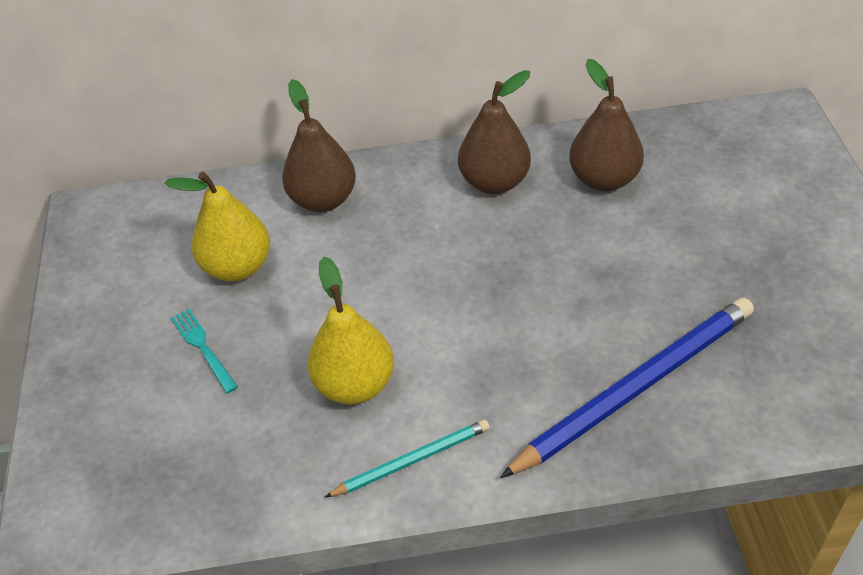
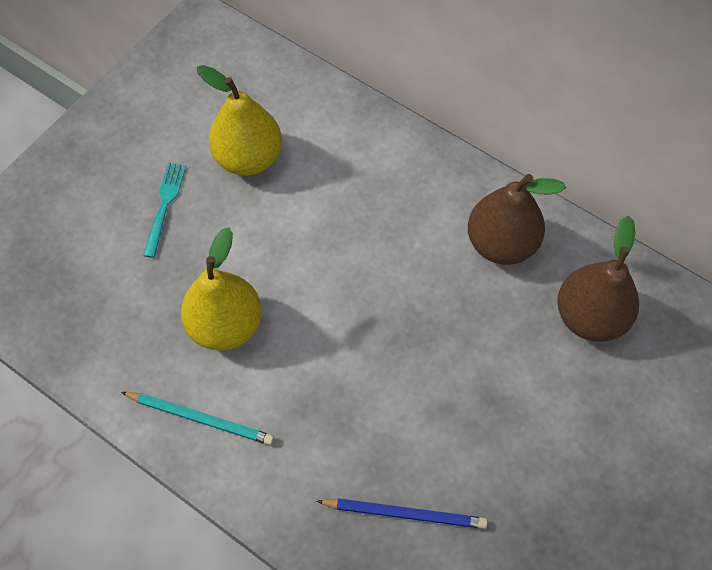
camera: 40 degrees right, 15 degrees up
(323, 199) = (362, 150): brown pear -> none
(636, 387) = (405, 513): blue pencil -> blue pencil, size x0.52

